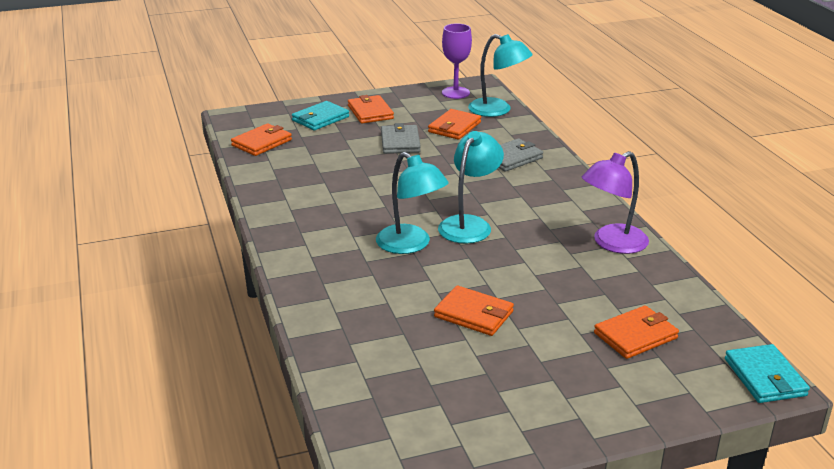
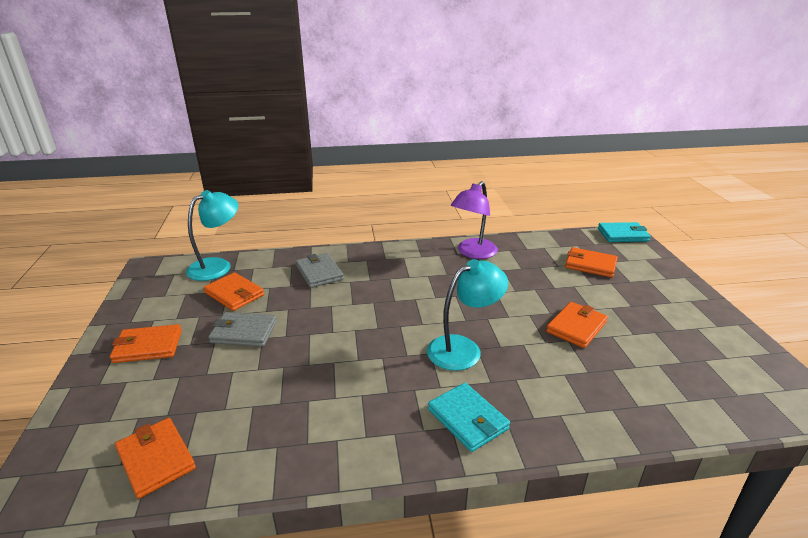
camera: 80 degrees left, 0 degrees up
(320, 118) = (128, 391): turquoise wallet -> turquoise wallet (467, 419)
(455, 93) = (154, 283): purple goblet -> none
(469, 224) = (432, 310): turquoise lamp -> none
(612, 243) = (473, 253): purple lamp -> purple lamp turned 60 degrees clockwise
(635, 335) = (590, 265): orange wallet -> orange wallet turned 45 degrees counterclockwise

